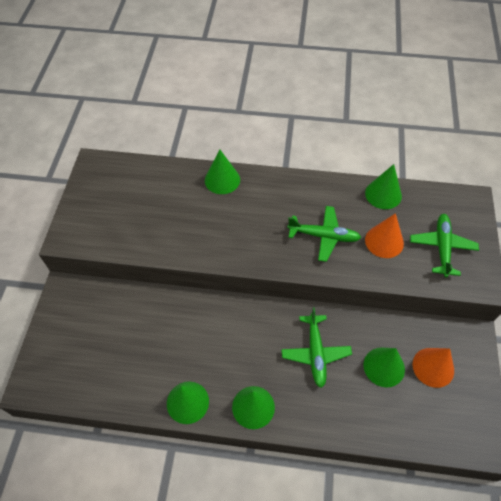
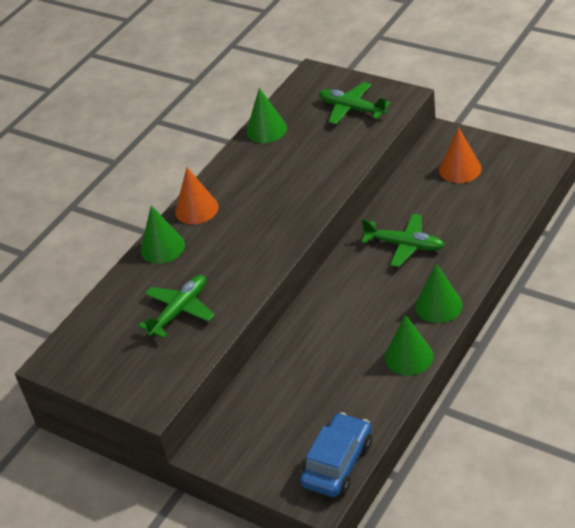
camera: 60 degrees left, 15 degrees down
(66, 386) = (337, 463): none -> blue car
(323, 236) = (289, 185): green plane -> green plane (179, 311)
(384, 241) = (321, 144): orange cone -> orange cone (196, 209)
(384, 367) = (443, 201): green cone -> none

